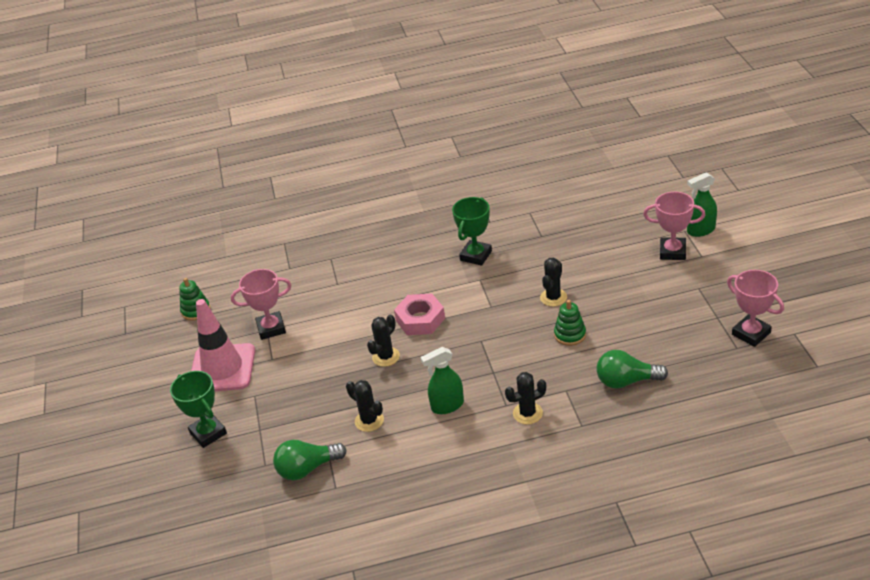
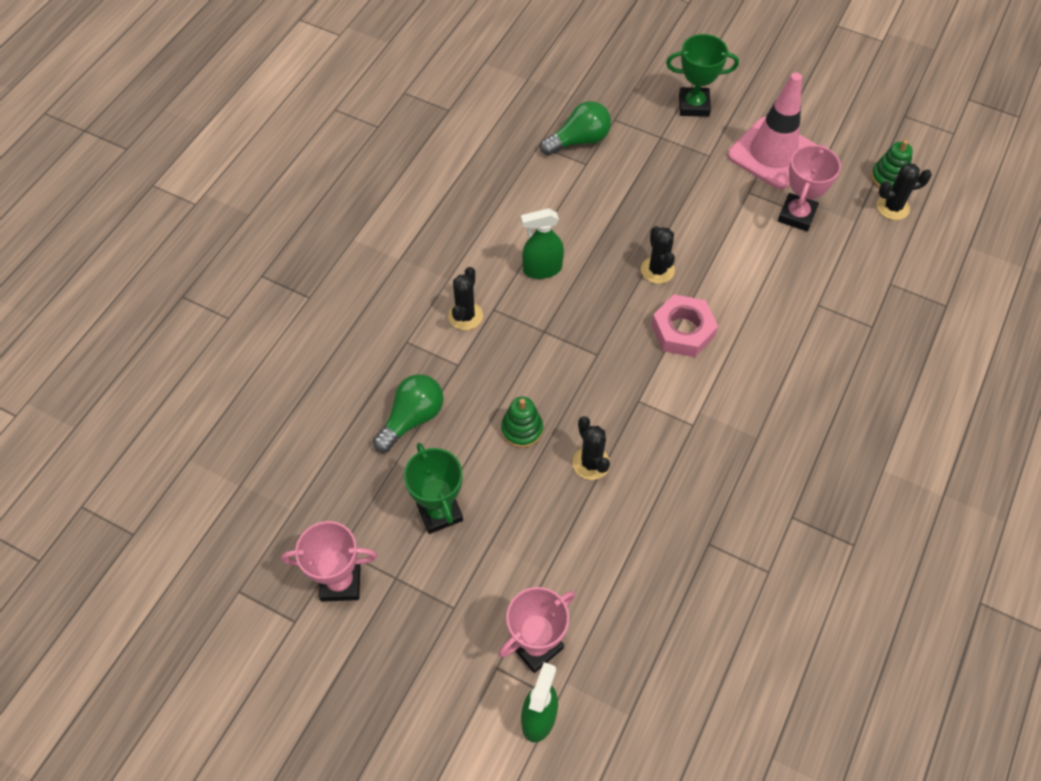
camera: 125 degrees right, 20 degrees up
(307, 468) = (579, 140): green light bulb -> green light bulb turned 45 degrees clockwise
(369, 421) = (587, 208): black cactus -> black cactus (892, 207)
(447, 406) = (542, 269): green spray bottle -> green spray bottle turned 120 degrees counterclockwise
(476, 255) = (738, 453): green trophy -> green trophy (439, 512)

